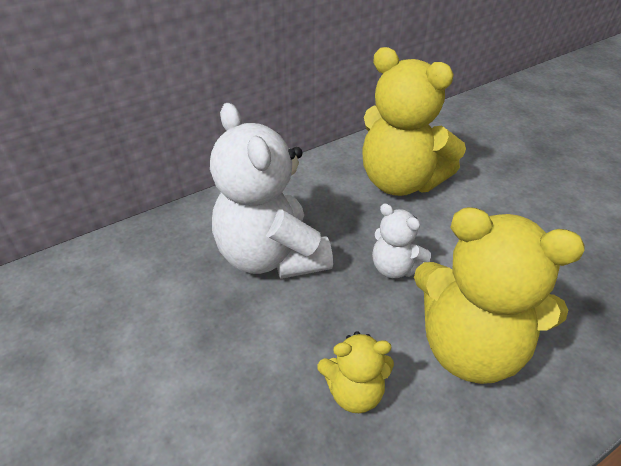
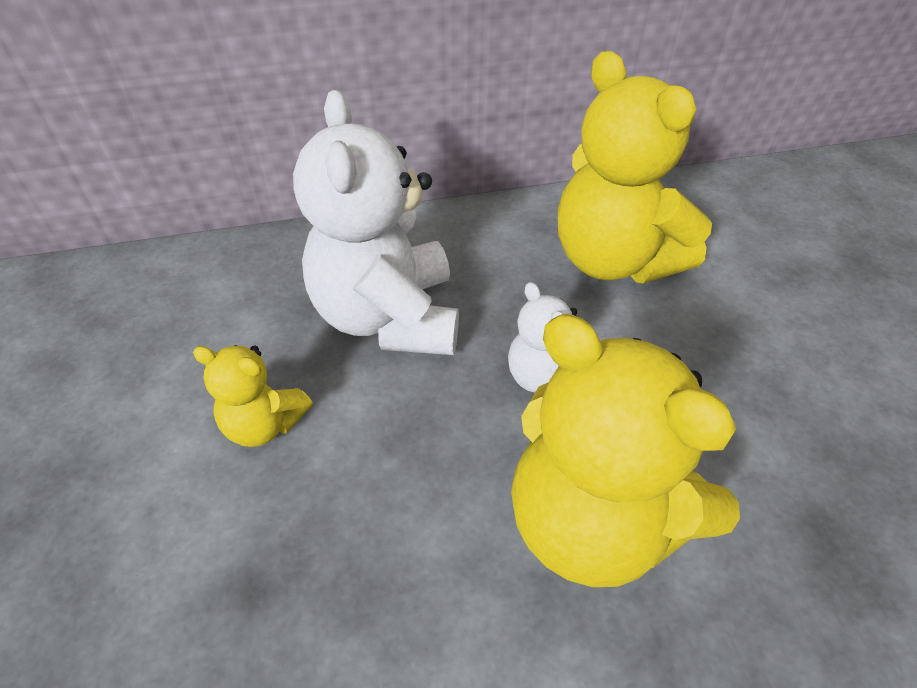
camera: 20 degrees right, 5 degrees up
(354, 392) = (401, 530): yellow teddy bear -> yellow teddy bear (264, 424)

